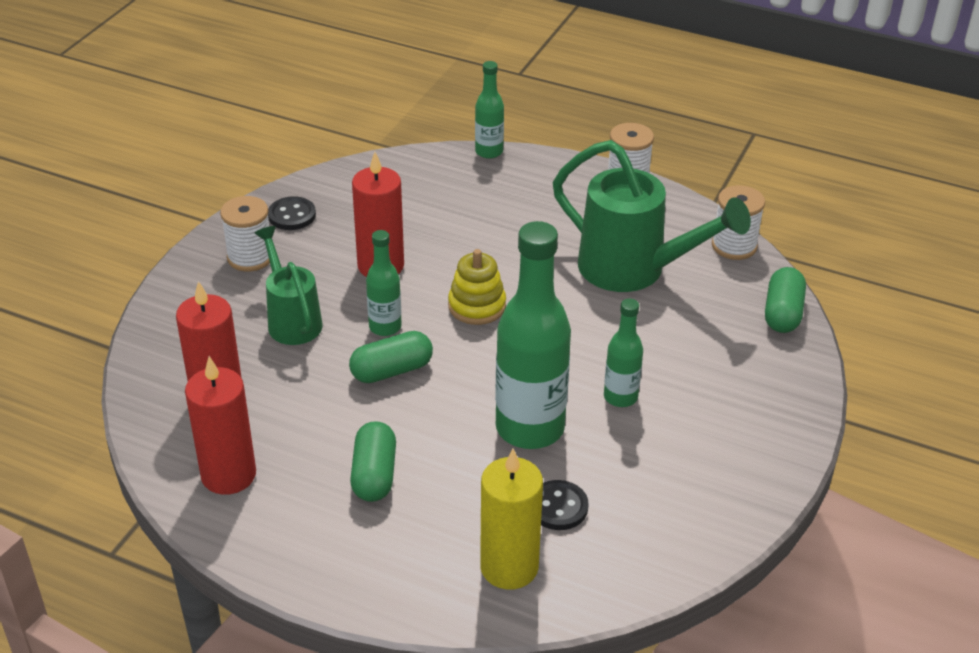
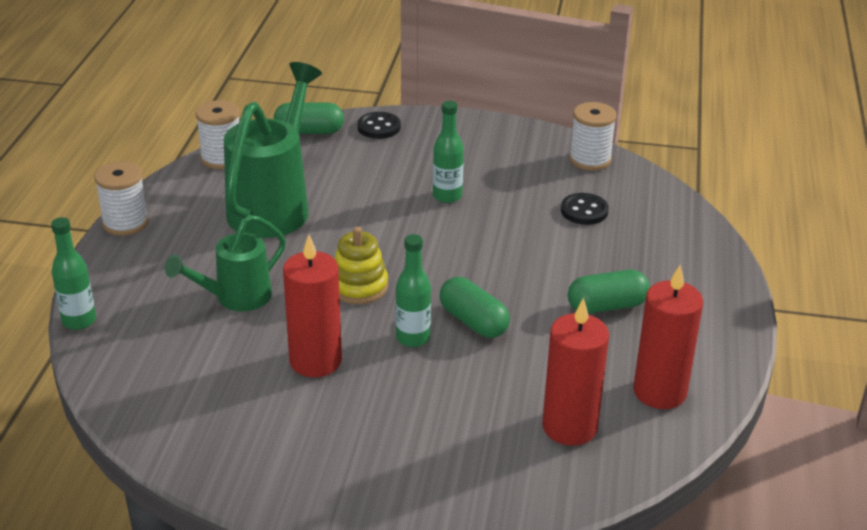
camera: 105 degrees left, 5 degrees down
(250, 257) = (332, 467): white spool -> white spool (590, 160)
(292, 215) = (239, 452): black button -> black button (379, 127)
(292, 320) = (429, 405): green watering can -> green watering can (236, 298)
(509, 567) = (656, 225): yellow candle -> none
(530, 428) = (507, 235): green bottle -> none

